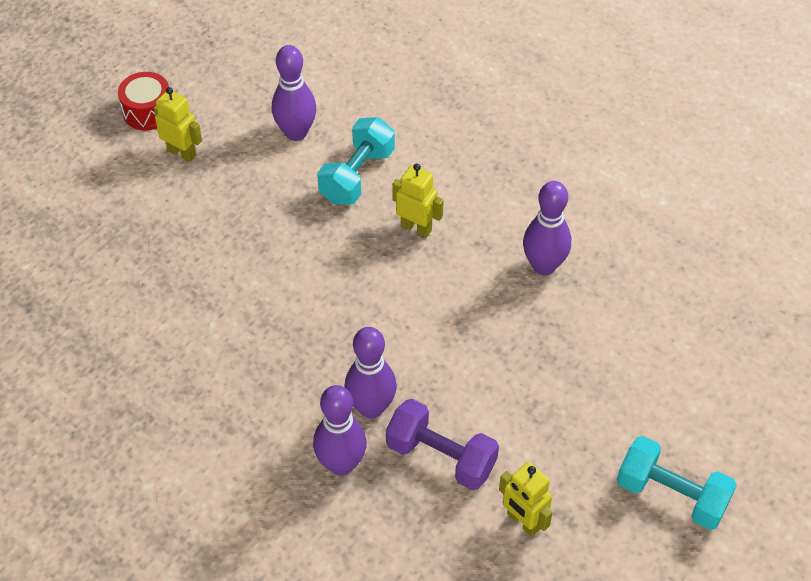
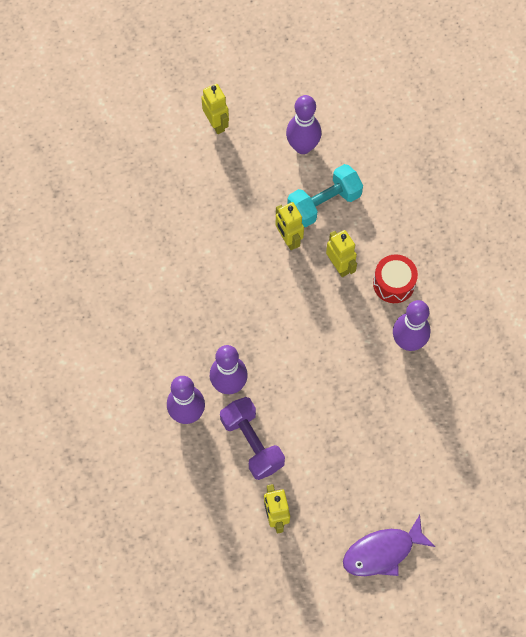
camera: 30 degrees right, 15 degrees up
(148, 111) = (212, 78): red drum -> red drum (393, 283)
(340, 228) = (288, 239): none -> yellow robot
(671, 495) = (382, 552): turquoise dumbbell -> purple fish

